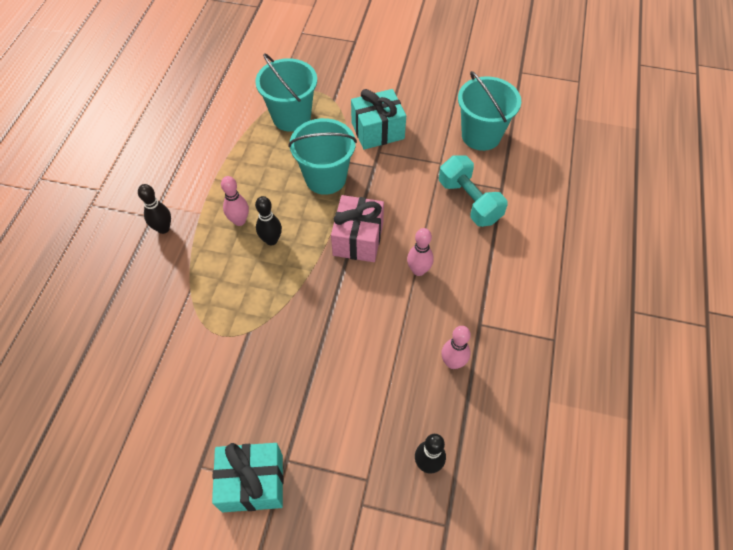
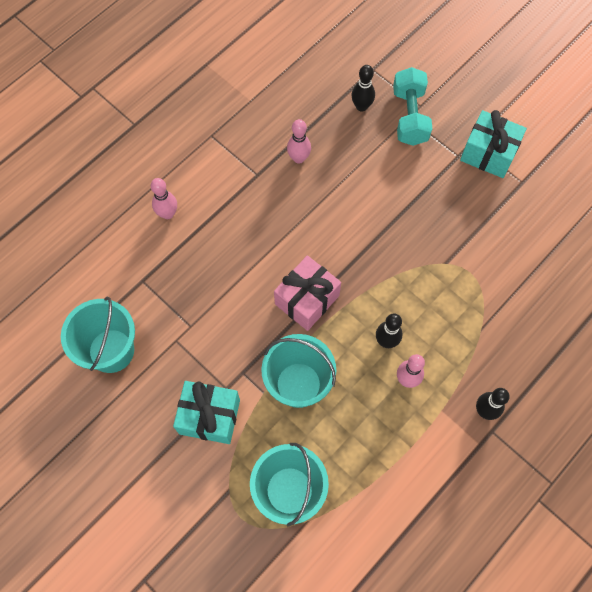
camera: 150 degrees left, 10 degrees up
(418, 270) = (274, 242): pink bowling pin -> pink bowling pin (167, 214)
(469, 201) = (182, 283): turquoise dumbbell -> turquoise dumbbell (409, 116)

